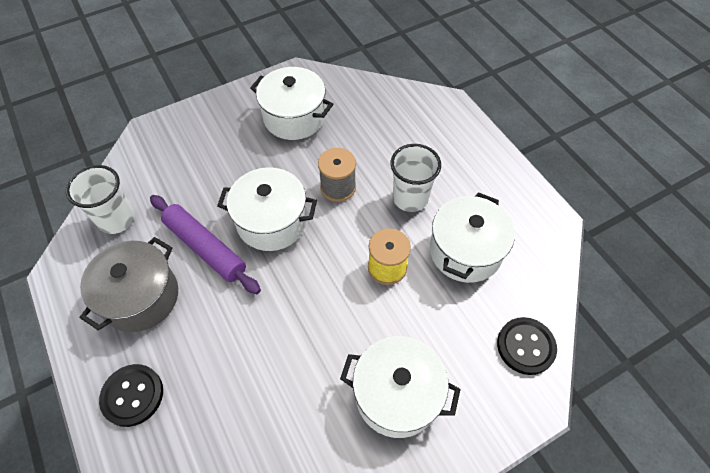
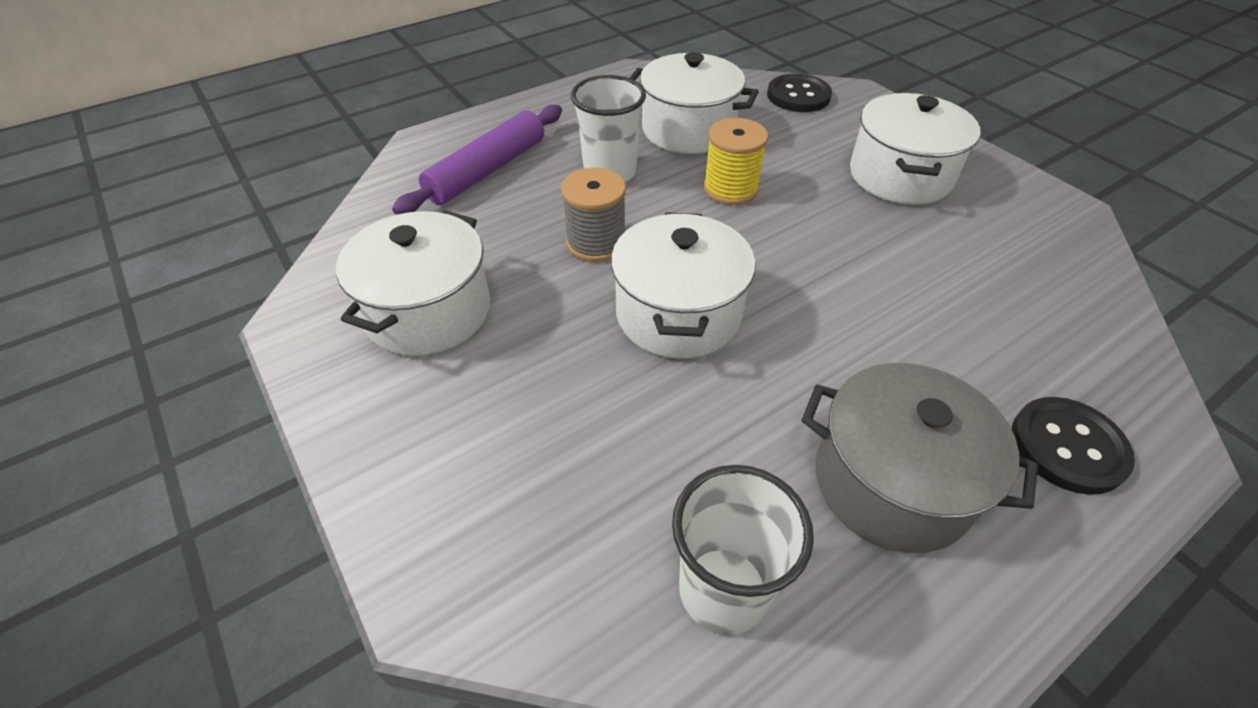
camera: 95 degrees left, 10 degrees down
(205, 248) = (755, 399): purple rolling pin -> purple rolling pin (487, 170)

